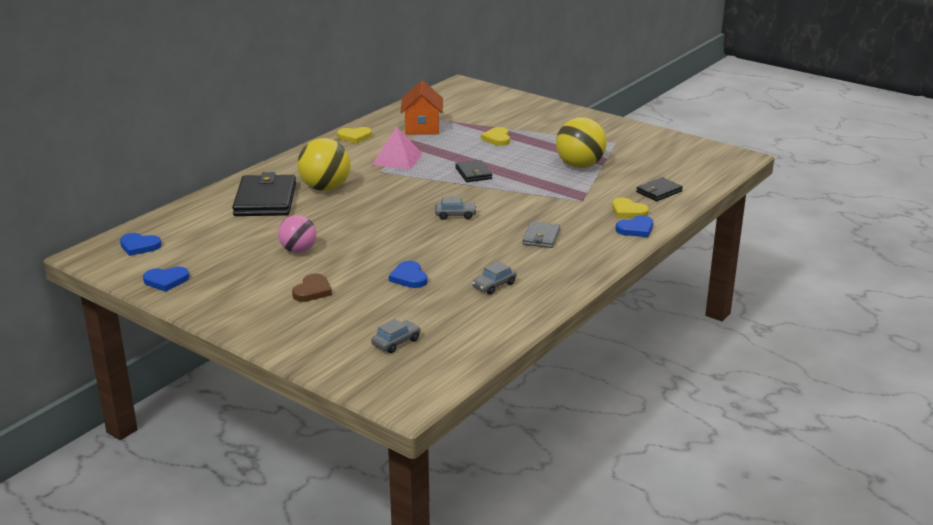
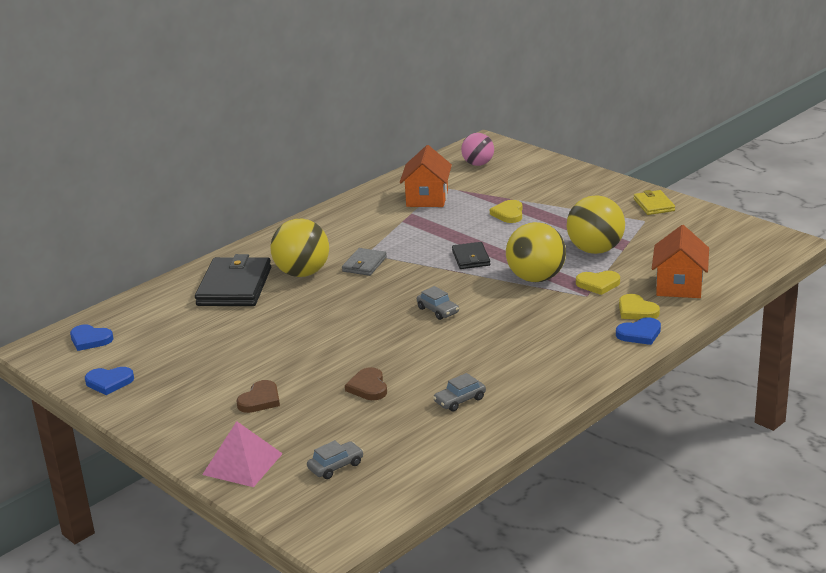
camera: 10 degrees right, 0 degrees up
(298, 250) = (256, 350): pink ball -> pink ball (478, 164)
(354, 137) = (349, 209): yellow heart -> yellow heart (598, 284)
(397, 159) = (390, 238): pink pyramid -> pink pyramid (242, 464)
(409, 277) = (368, 387): blue heart -> brown heart
(455, 215) = (438, 310): grey car -> grey car turned 45 degrees clockwise
(534, 188) = (536, 278): none -> yellow ball
(541, 237) = (528, 341): grey wallet -> grey wallet (364, 264)
(620, 130) = (654, 205): none -> yellow wallet
(659, 192) = (679, 286): black wallet -> orange house

